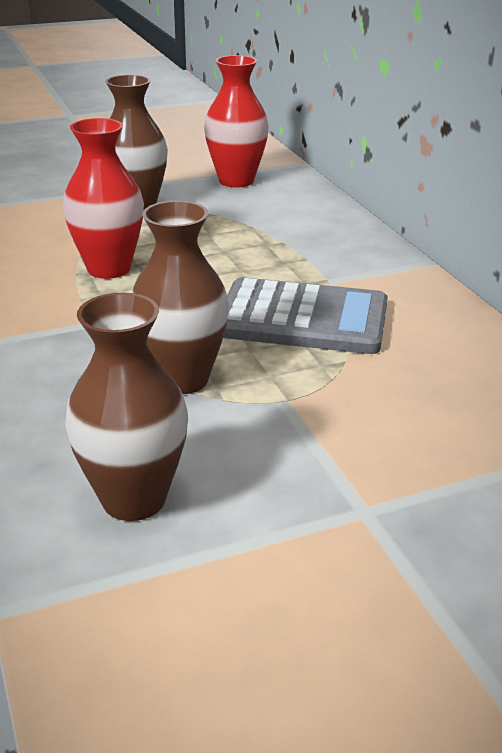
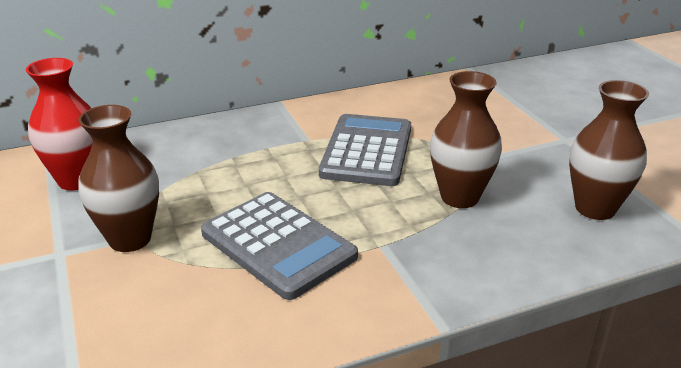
camera: 90 degrees left, 0 degrees up
(109, 269) = (278, 245): red vase -> grey calculator

